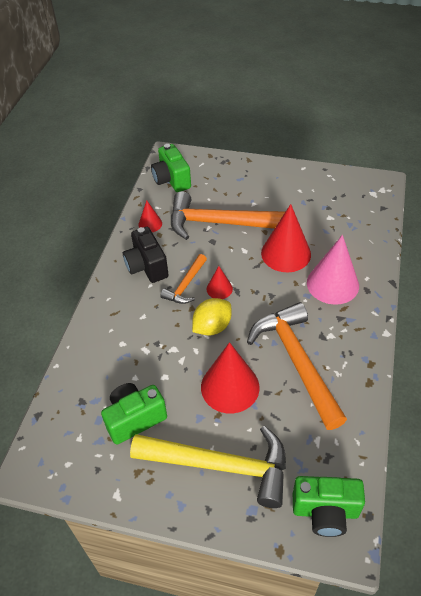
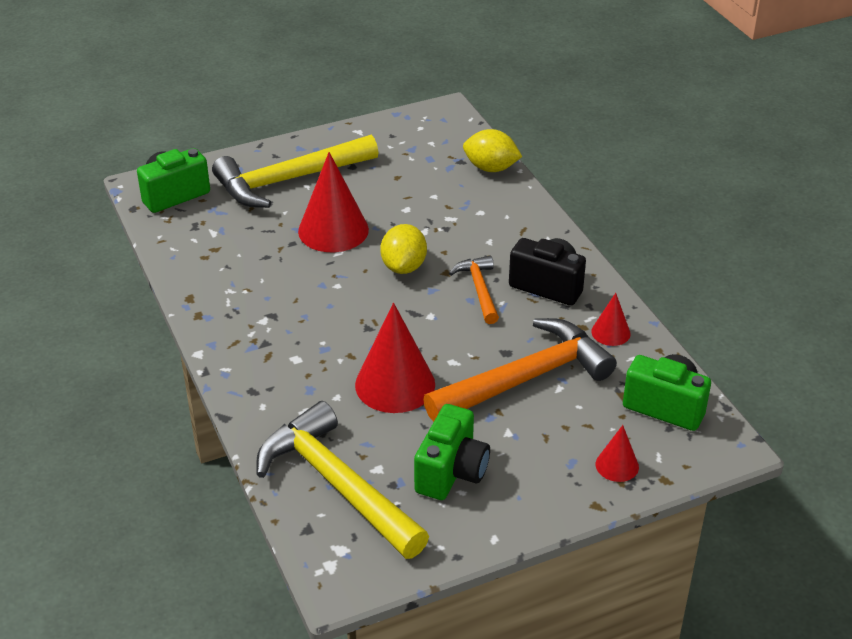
camera: 140 degrees right, 10 degrees down
(71, 380) = (491, 168): none -> yellow lemon
(135, 419) = (398, 172): green camera -> green camera (451, 472)
(219, 289) = (436, 304): red cone -> red cone (617, 465)
(296, 361) = (282, 280): orange hammer -> none
(332, 284) = (302, 376): pink cone -> none
(355, 219) = (337, 484): none -> yellow hammer

